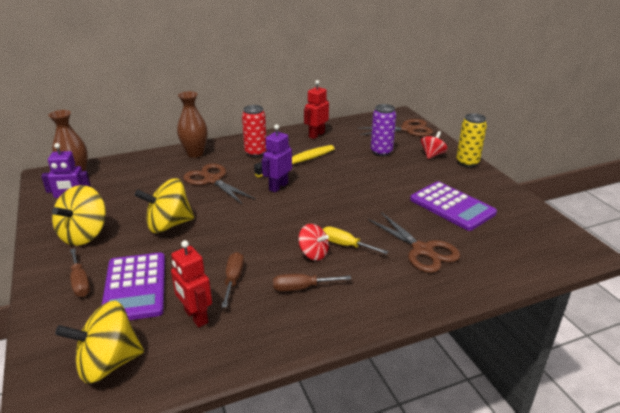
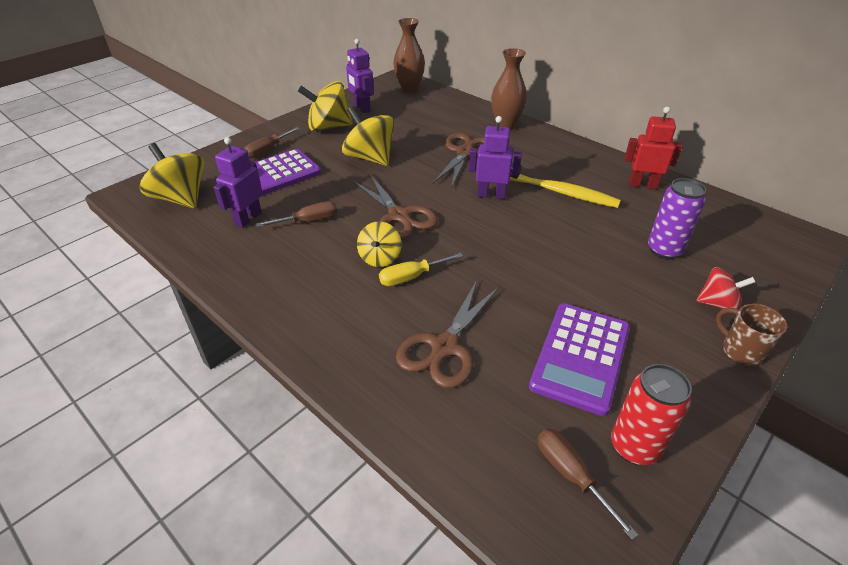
camera: 65 degrees right, 10 degrees up
(195, 317) = (248, 218): red robot -> purple robot
(255, 153) = (548, 158): red can -> red can (634, 447)
(302, 288) = (317, 267): brown screwdriver -> brown screwdriver (571, 475)
(313, 254) = (380, 258): red spinning top -> yellow spinning top
(345, 245) = (411, 277): yellow screwdriver -> yellow screwdriver turned 120 degrees counterclockwise
(407, 129) = (768, 259): brown scissors -> brown scissors (399, 216)
(467, 162) = (740, 351): yellow can -> brown mug

